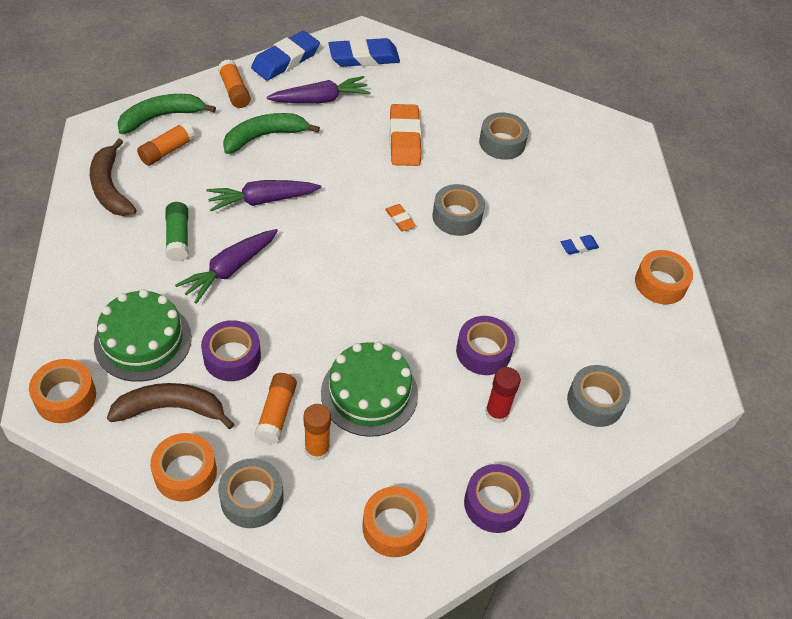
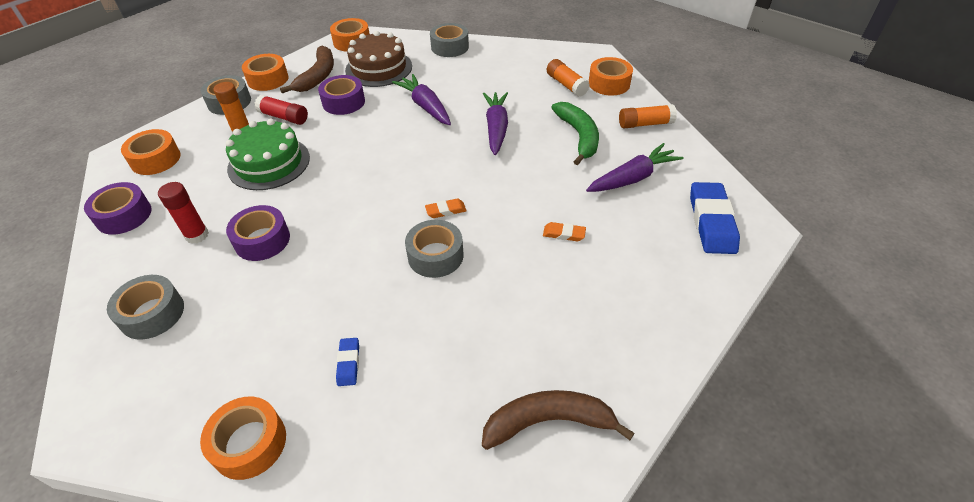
camera: 110 degrees right, 5 degrees down
(110, 188) = (528, 59): brown banana -> brown banana (548, 422)
(143, 341) = (379, 68): green cake -> brown cake
(161, 117) = (609, 83): green banana -> orange tape
(178, 238) = (467, 85): green glue stick -> none
(276, 413) = (284, 117): orange glue stick -> red glue stick
(285, 60) = (698, 160): blue eraser -> none
(320, 99) = (632, 178): purple carrot -> purple carrot turned 120 degrees counterclockwise
(404, 139) = (564, 234): orange eraser -> orange eraser, size x0.48
(502, 143) = (546, 327): grey tape -> grey tape (450, 47)

